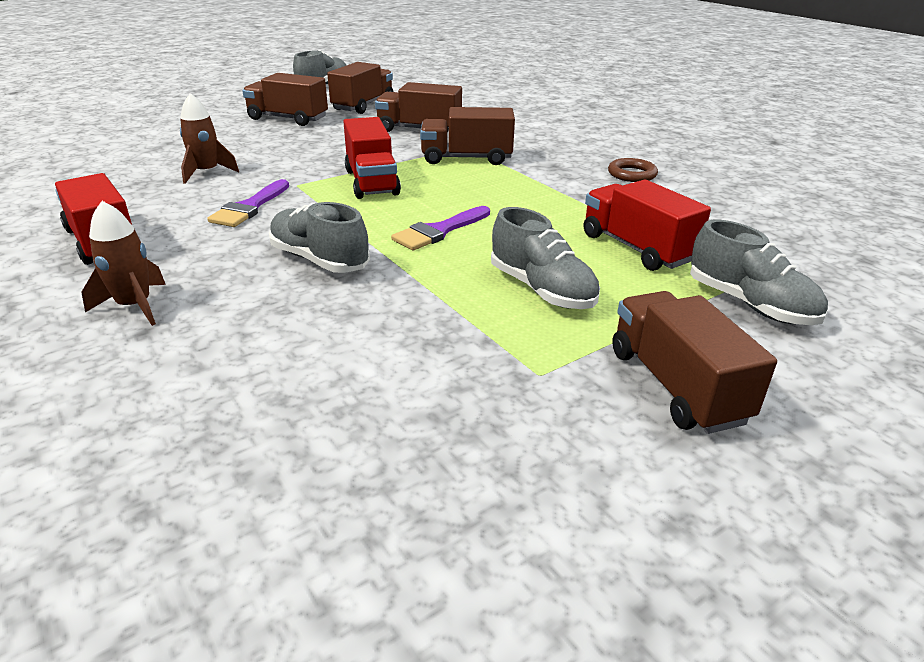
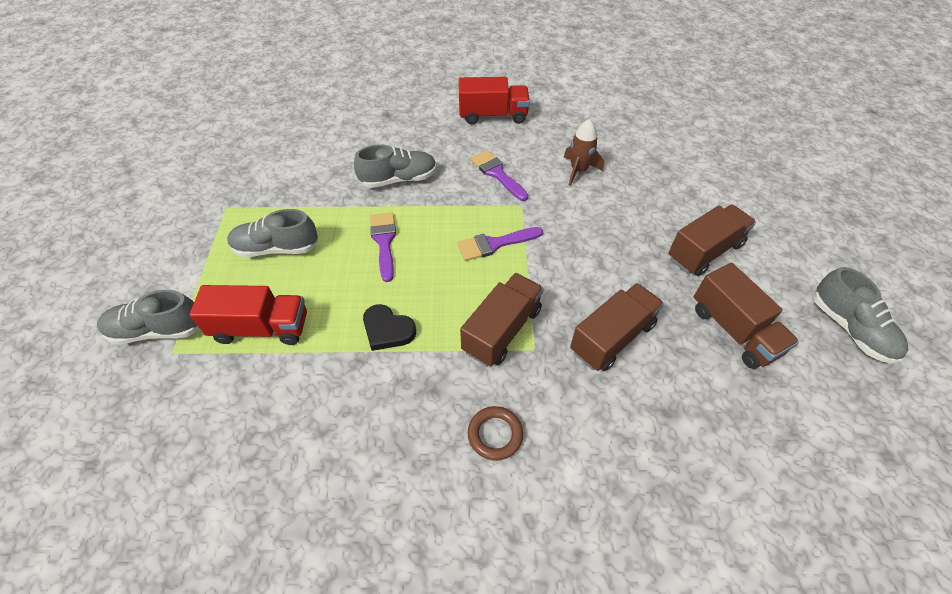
camera: 125 degrees right, 20 degrees up
(135, 306) = (412, 115): brown rocket -> none
(371, 182) = (494, 244): red truck -> purple brush
(536, 195) = (387, 330): none -> black heart
(632, 174) = (362, 440): brown ring -> brown ring (495, 434)
(676, 385) = (165, 244): brown truck -> none

